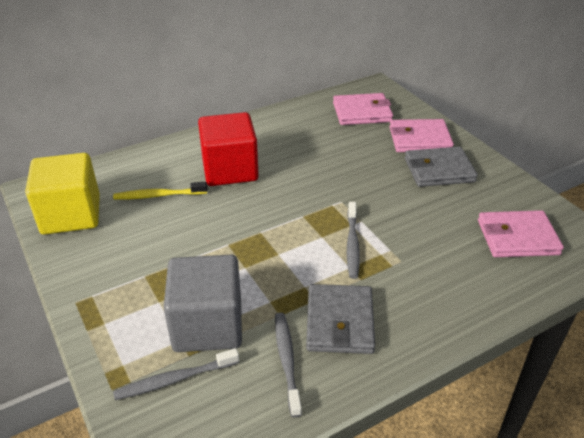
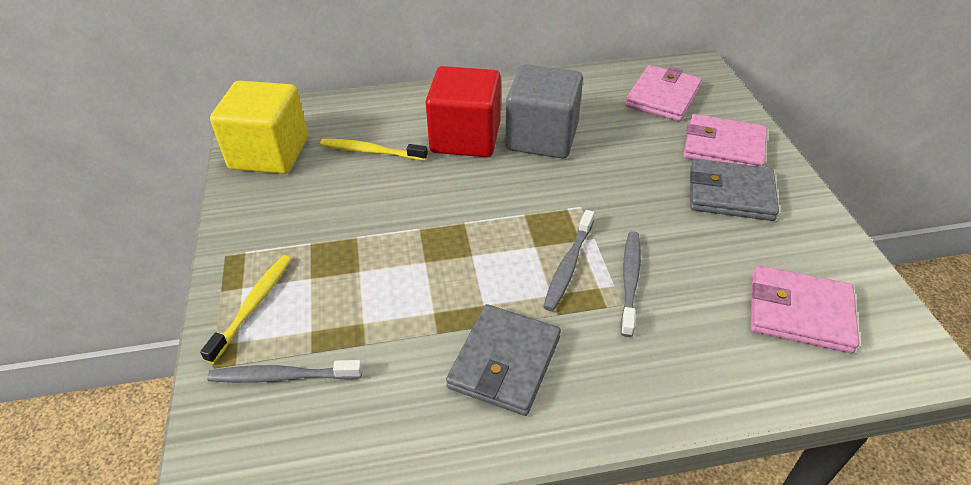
camera: 20 degrees right, 5 degrees up
(121, 334) = (253, 306): none -> yellow toothbrush
(208, 325) = (349, 322): grey cube -> grey cube (542, 137)
(287, 361) = (418, 393): grey toothbrush -> grey toothbrush (630, 281)
(362, 112) = (662, 97): pink wallet -> pink wallet turned 75 degrees counterclockwise

